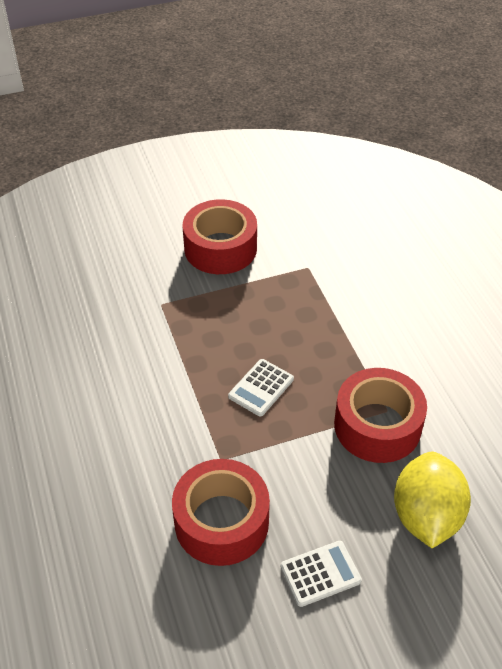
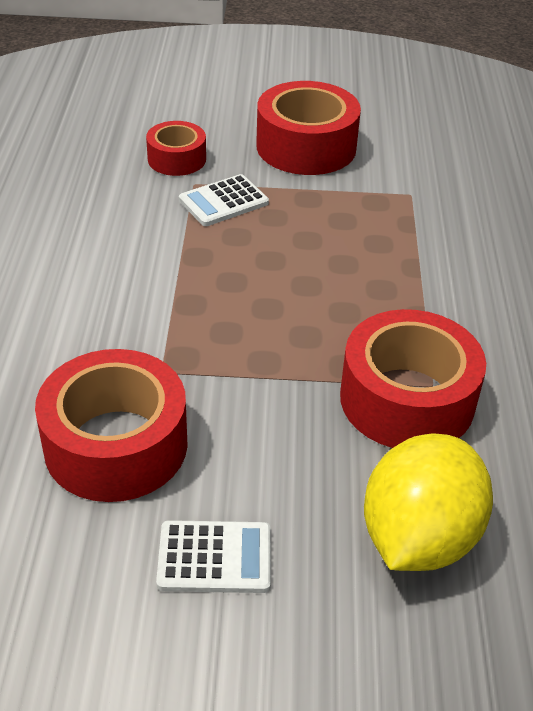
camera: 20 degrees right, 5 degrees down
(138, 287) = (177, 159): none -> red tape
(261, 388) = (267, 307): white calculator -> white calculator (223, 201)

